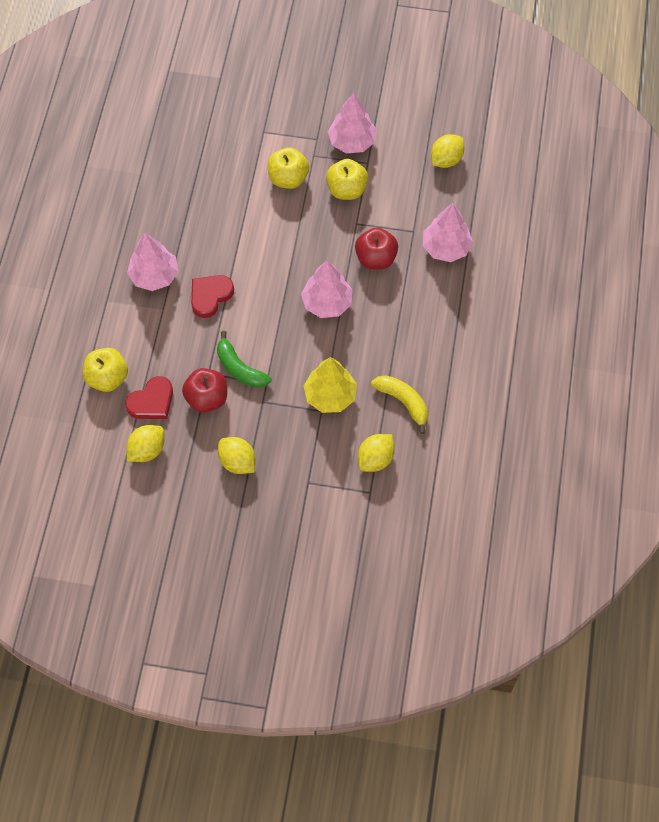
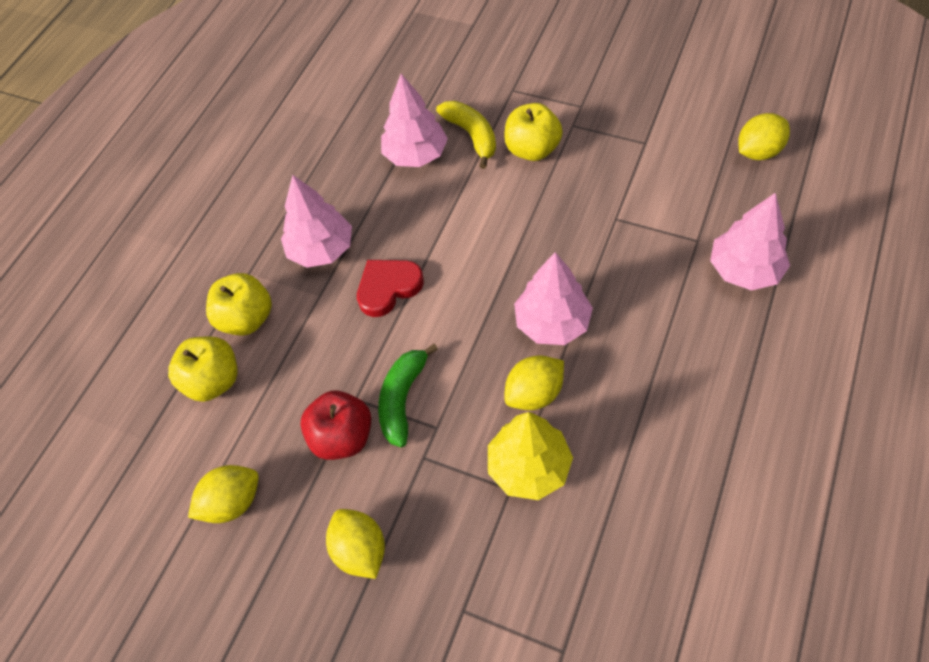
camera: 20 degrees right, 5 degrees down
(152, 401) = (263, 427): red heart -> none
(240, 368) = (402, 399): green banana -> green banana turned 45 degrees clockwise
(346, 190) = (610, 173): yellow apple -> yellow apple (246, 319)
(352, 142) = (628, 114): pink tree -> pink tree (416, 155)
(375, 459) = (582, 592): yellow lemon -> yellow lemon (534, 393)
(376, 259) = (636, 270): red apple -> none
(403, 402) = (644, 499): yellow banana -> yellow banana (471, 136)

